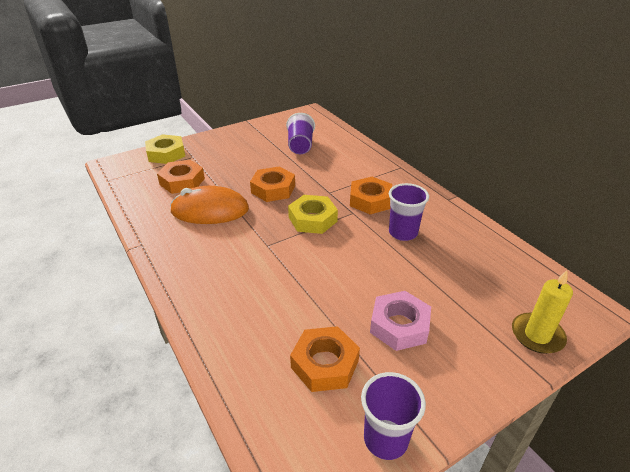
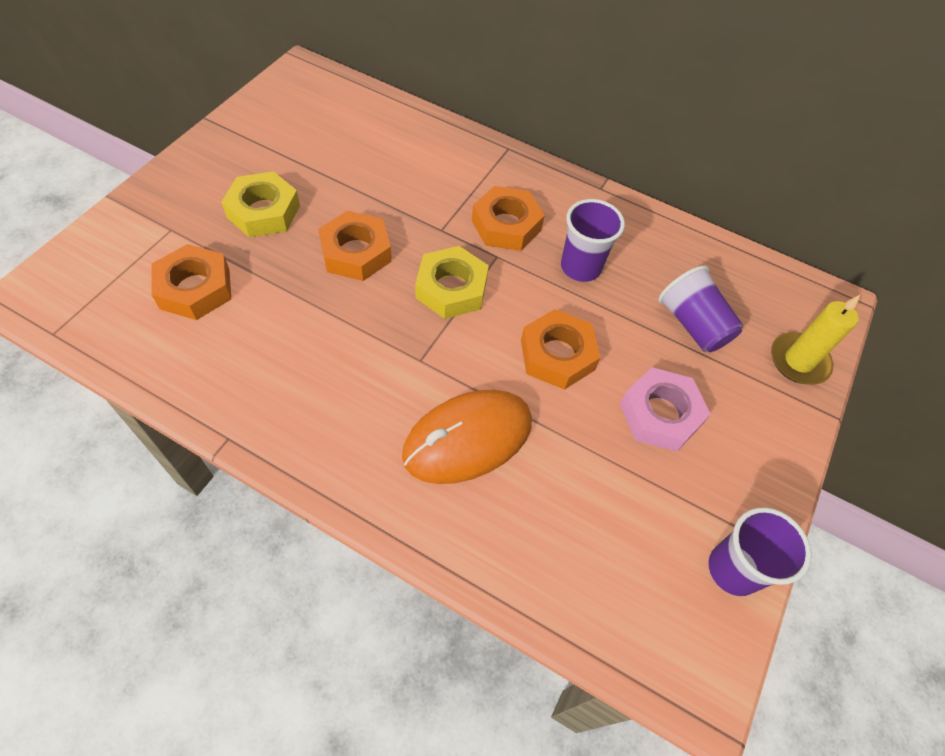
camera: 35 degrees left, 20 degrees up
(166, 154) = (117, 238): yellow nut -> yellow nut (263, 211)
(210, 210) = (287, 329): orange mouse -> orange mouse (467, 438)
(300, 146) = (337, 150): purple cup -> purple cup (693, 325)
(325, 364) = (614, 509): orange nut -> orange nut (557, 355)

